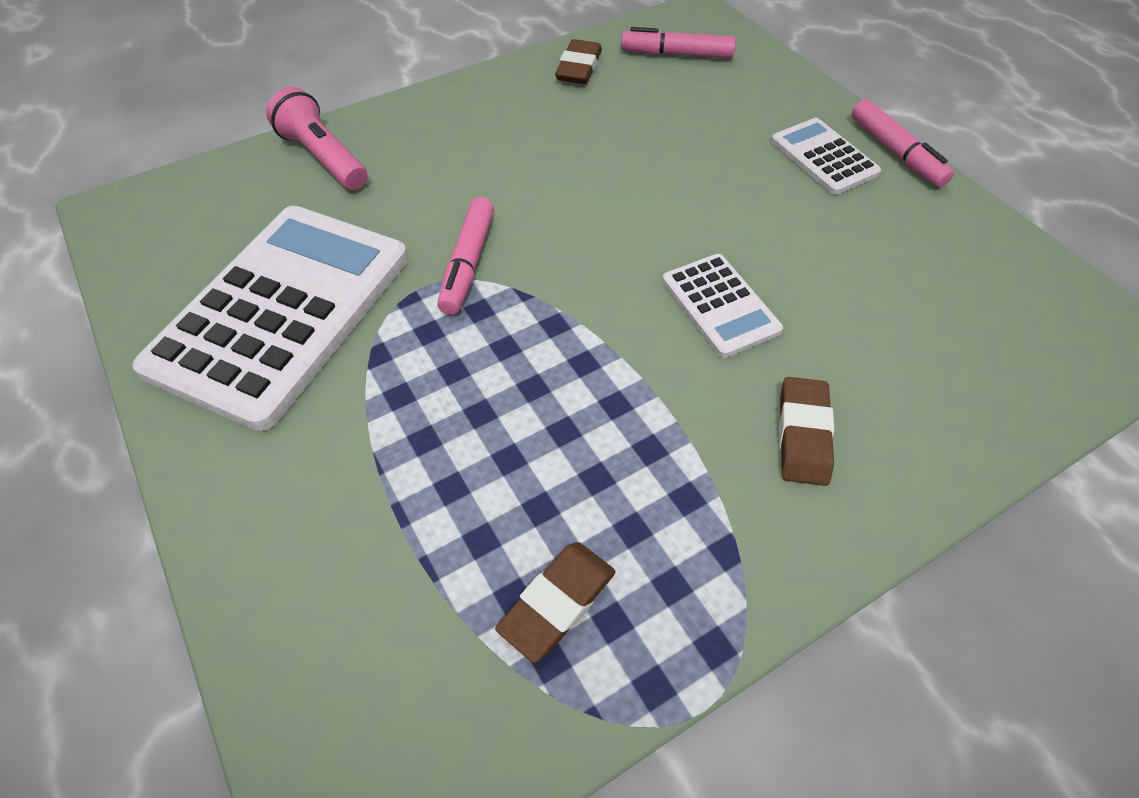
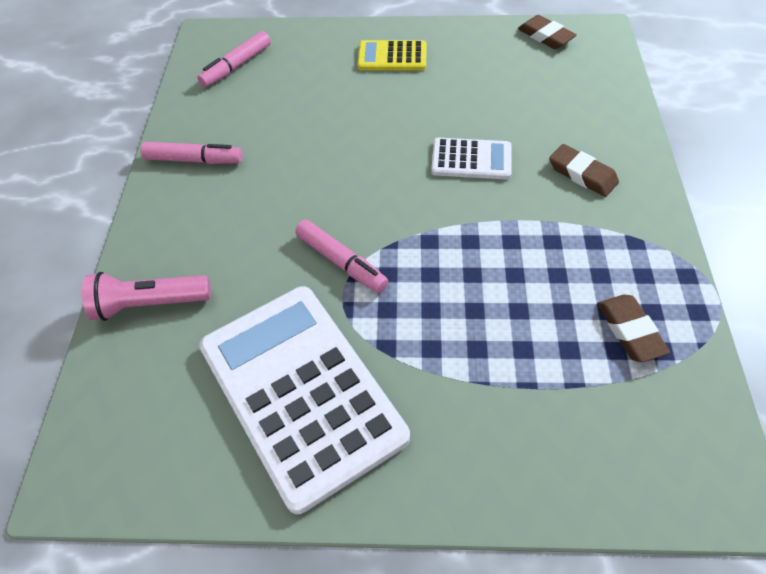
camera: 55 degrees left, 0 degrees up
(579, 68) = (199, 117): brown eraser -> brown eraser (545, 36)
(823, 157) = (392, 57): white calculator -> yellow calculator
(896, 152) = (414, 29): pink marker -> pink marker (194, 160)

